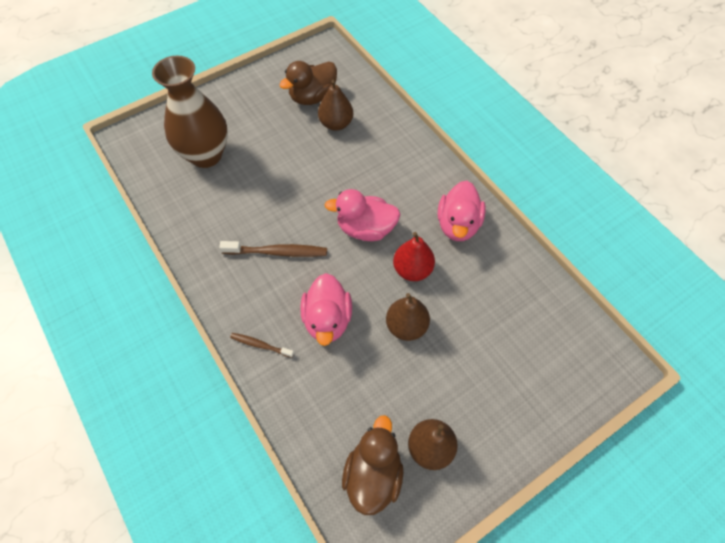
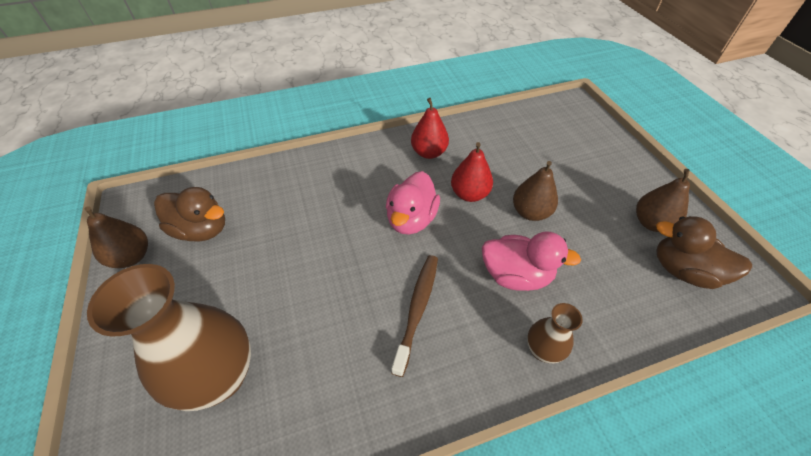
camera: 75 degrees left, 10 degrees down
(260, 345) = (542, 350): brown toothbrush -> brown vase
(313, 97) = (201, 229): brown duck -> brown duck turned 45 degrees counterclockwise
(336, 124) = (257, 216): brown pear -> brown pear (132, 257)
(458, 225) = (429, 152): pink duck -> red pear

